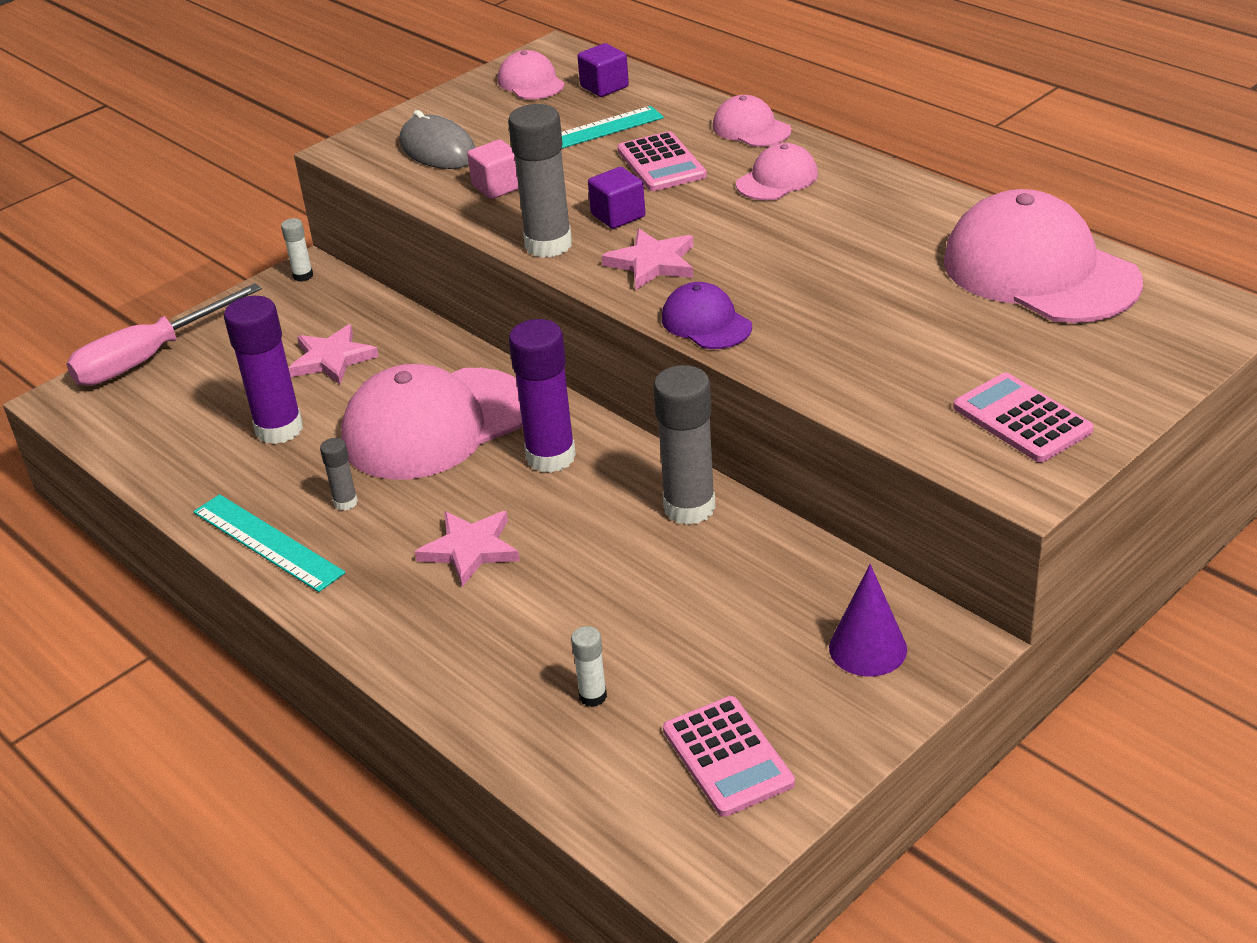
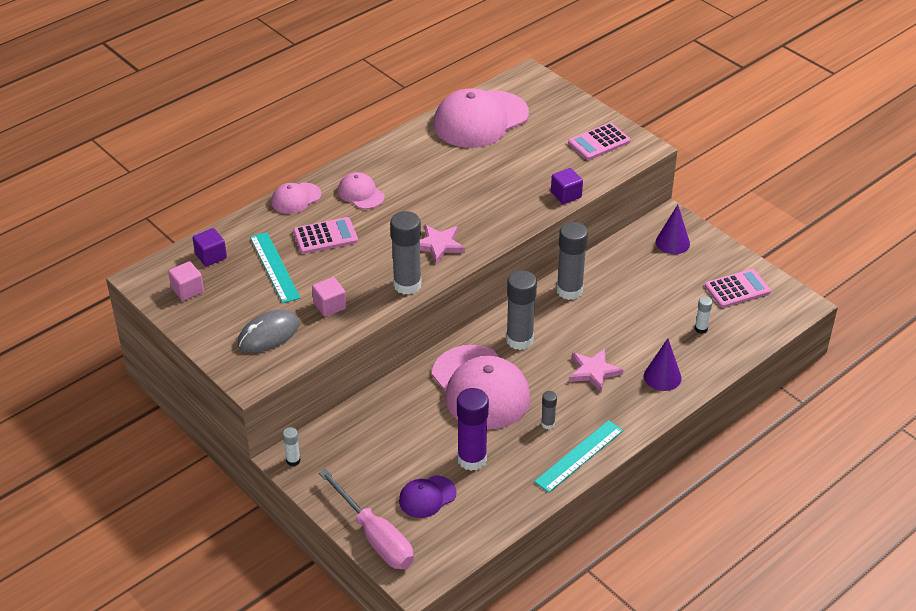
camera: 90 degrees left, 5 degrees up
(332, 359) = (401, 439): pink star -> none
(453, 641) = (662, 377): none -> purple cone
(531, 82) = (187, 290): pink cap -> pink cube
(551, 457) = (519, 340): purple glue stick -> grey glue stick
(618, 216) = (382, 256): purple cube -> purple cube (566, 195)
(706, 322) = (502, 229): purple cap -> purple cap (427, 497)

